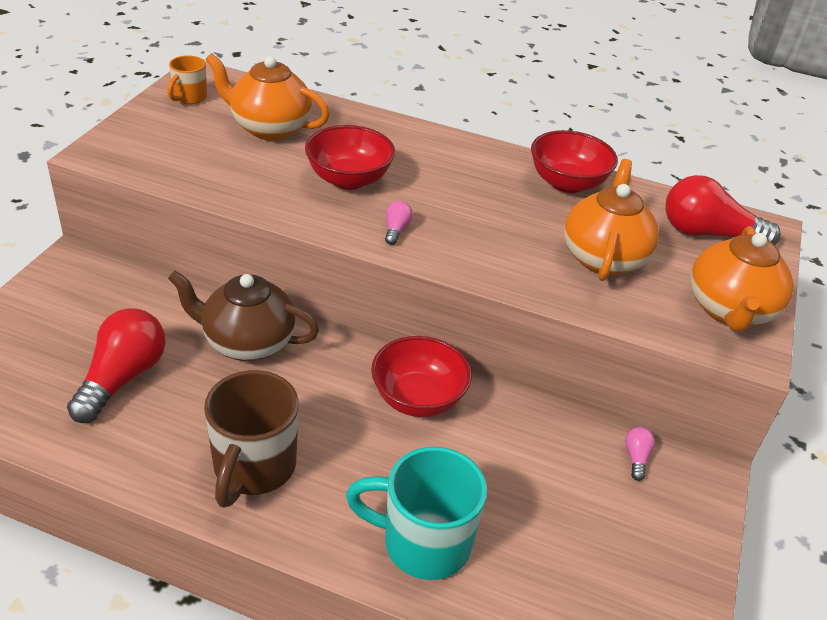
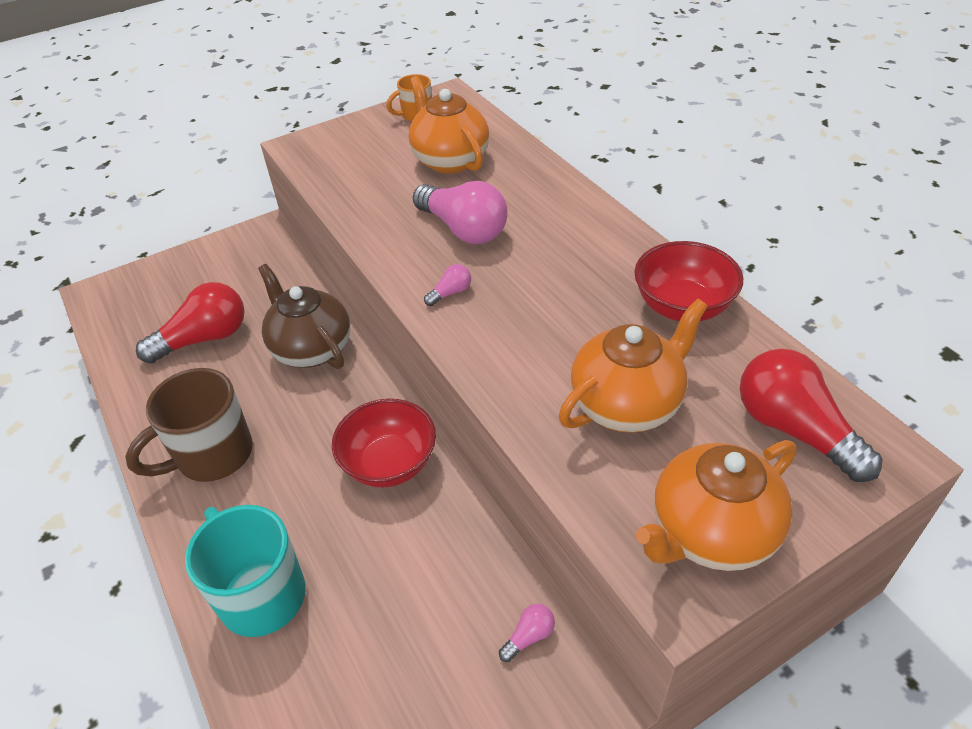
camera: 45 degrees right, 5 degrees up
(348, 179) = (463, 229): red bowl -> pink light bulb

